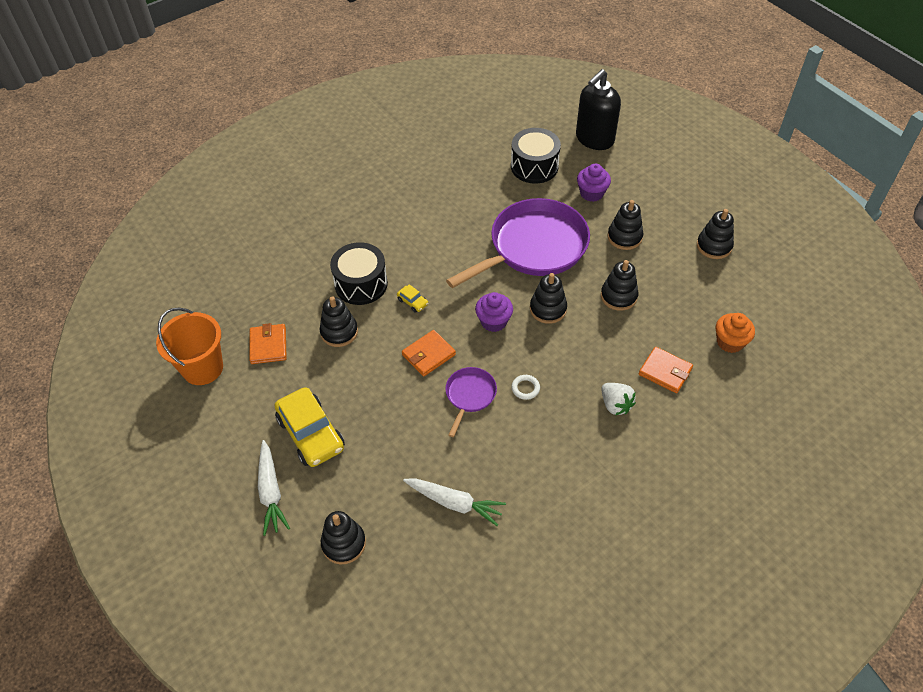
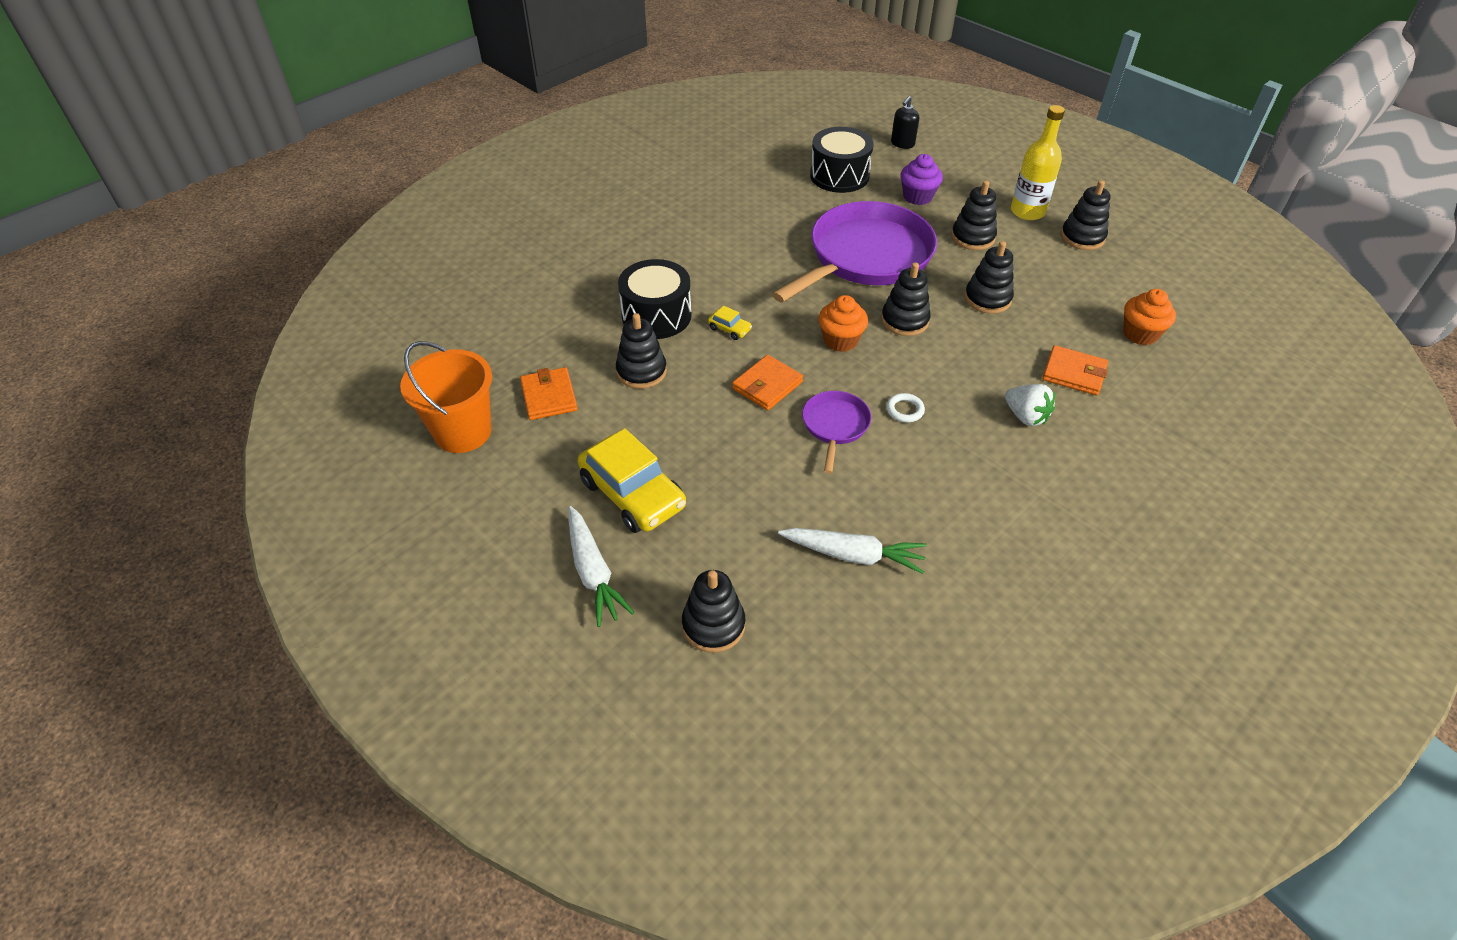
camera: 10 degrees left, 5 degrees down
(493, 321) = (840, 340): purple cupcake -> orange cupcake
(594, 139) = (902, 144): black soap dispenser -> black soap dispenser, size x0.49
(677, 216) = (1027, 211): none -> yellow bottle

